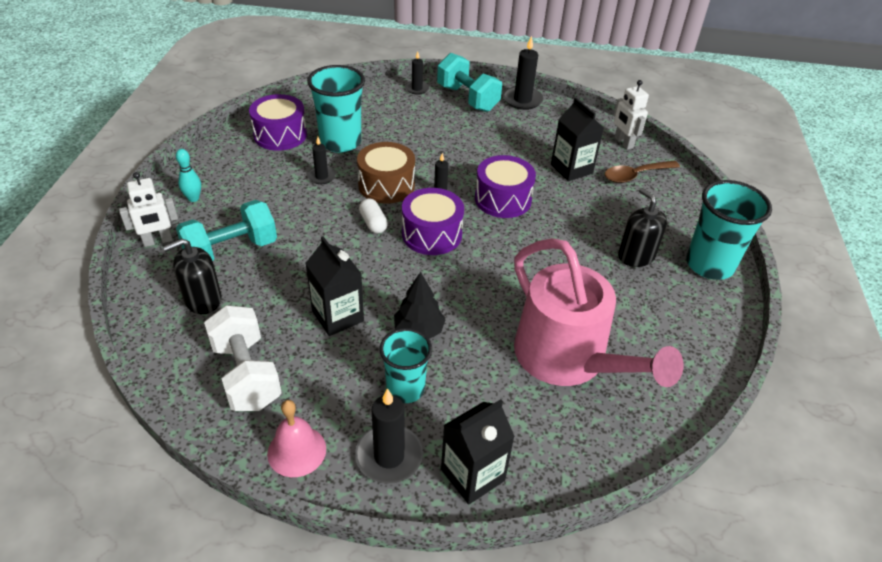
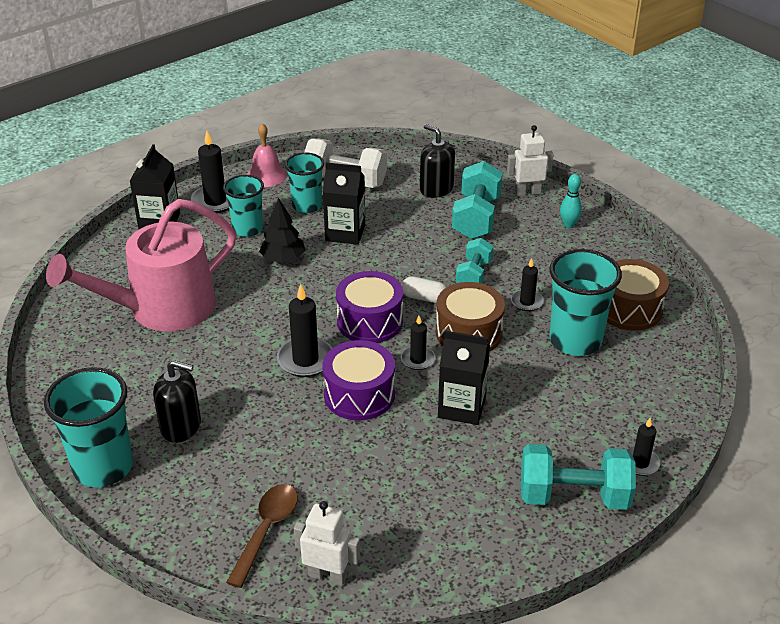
camera: 135 degrees right, 5 degrees down
(158, 241) = (527, 192): white robot -> white robot turned 60 degrees clockwise
(203, 299) = (436, 189): black soap dispenser -> black soap dispenser turned 60 degrees counterclockwise
(280, 135) = (629, 309): purple drum -> brown drum
(317, 214) = (473, 275): none -> turquoise dumbbell
(322, 372) = (307, 206): none -> turquoise cup
(522, 100) = (519, 549): black candle -> black candle (305, 360)
(568, 358) = (162, 308): pink watering can -> pink watering can turned 45 degrees counterclockwise
(571, 169) = (340, 483): black carton -> black carton (462, 407)

